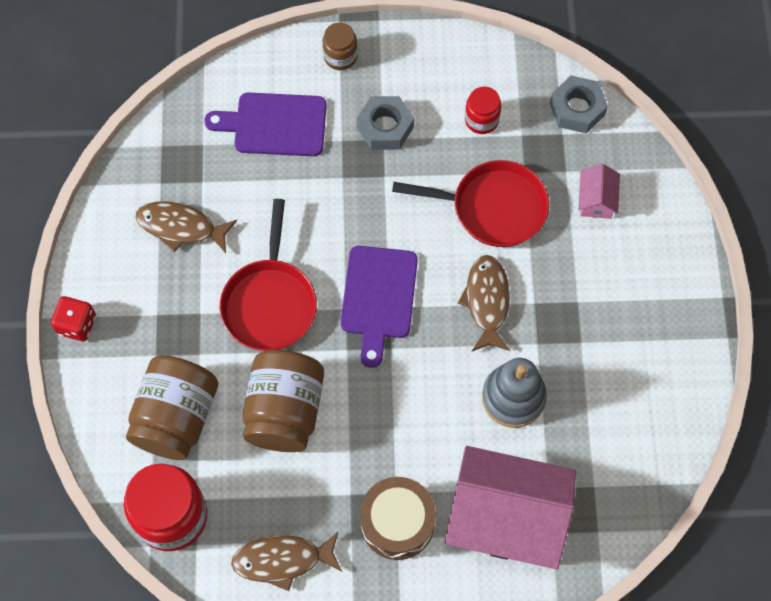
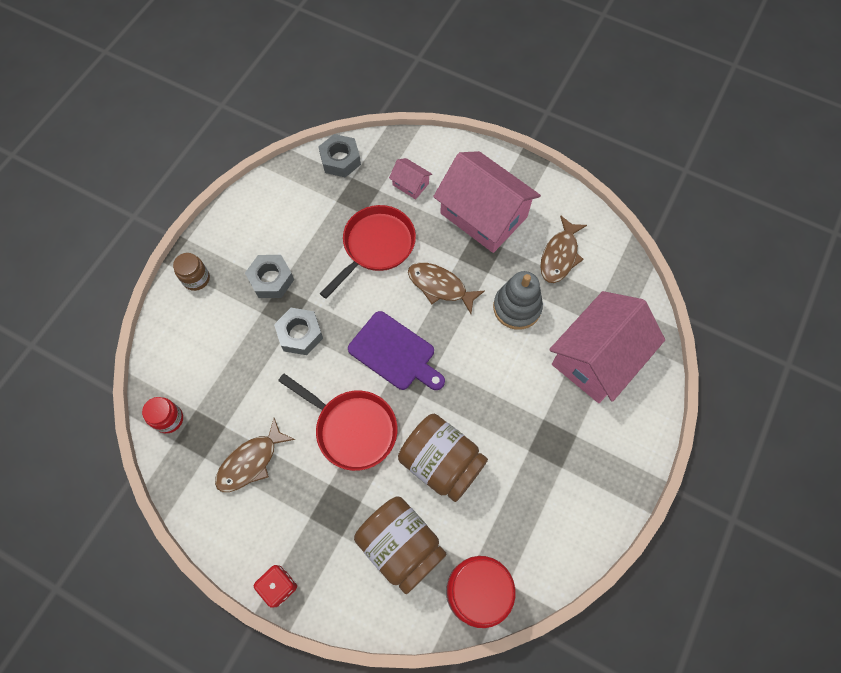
camera: 60 degrees left, 0 degrees up
(275, 125) = (216, 351): purple cutting board -> none
(283, 560) = (553, 524): brown fish -> brown fish (560, 255)
(341, 192) = (300, 334): none -> grey nut
(397, 523) = (565, 430): brown drum -> none
(481, 120) = (308, 218): red jar -> red jar (169, 419)
(610, 300) = (483, 215): none -> pink house

